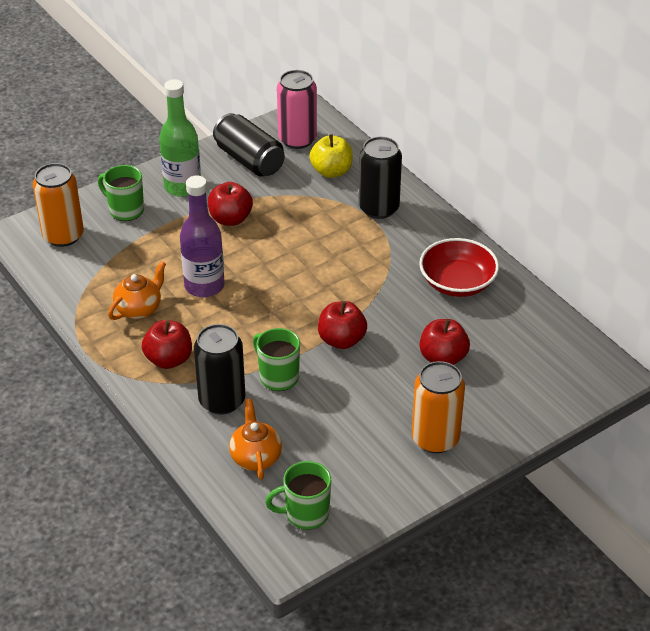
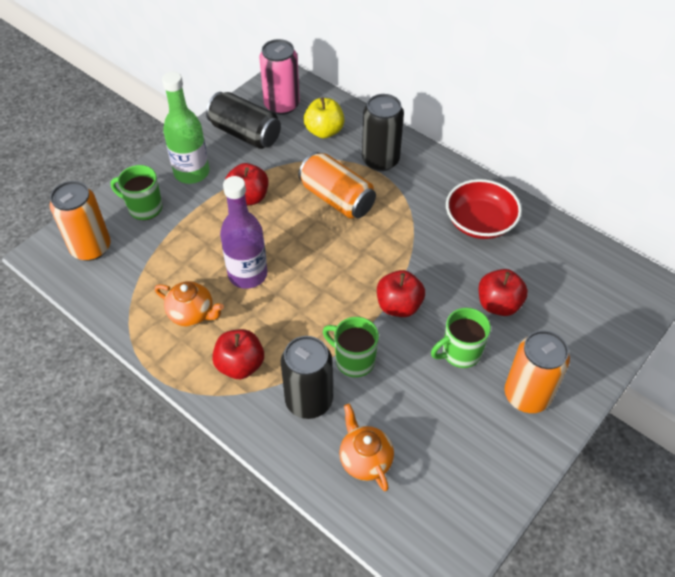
camera: 15 degrees left, 10 degrees up
(139, 309) = (192, 314): orange teapot -> orange teapot turned 90 degrees clockwise
(305, 514) = (438, 515): green mug -> green mug (460, 353)
(319, 235) = (337, 199): none -> orange can

